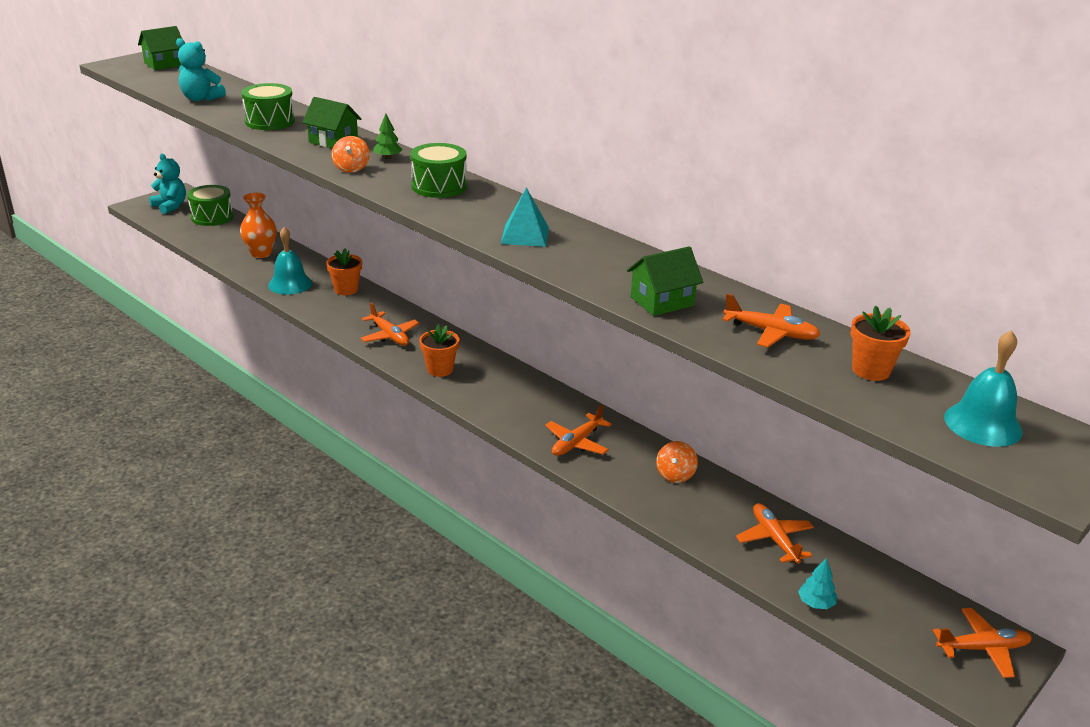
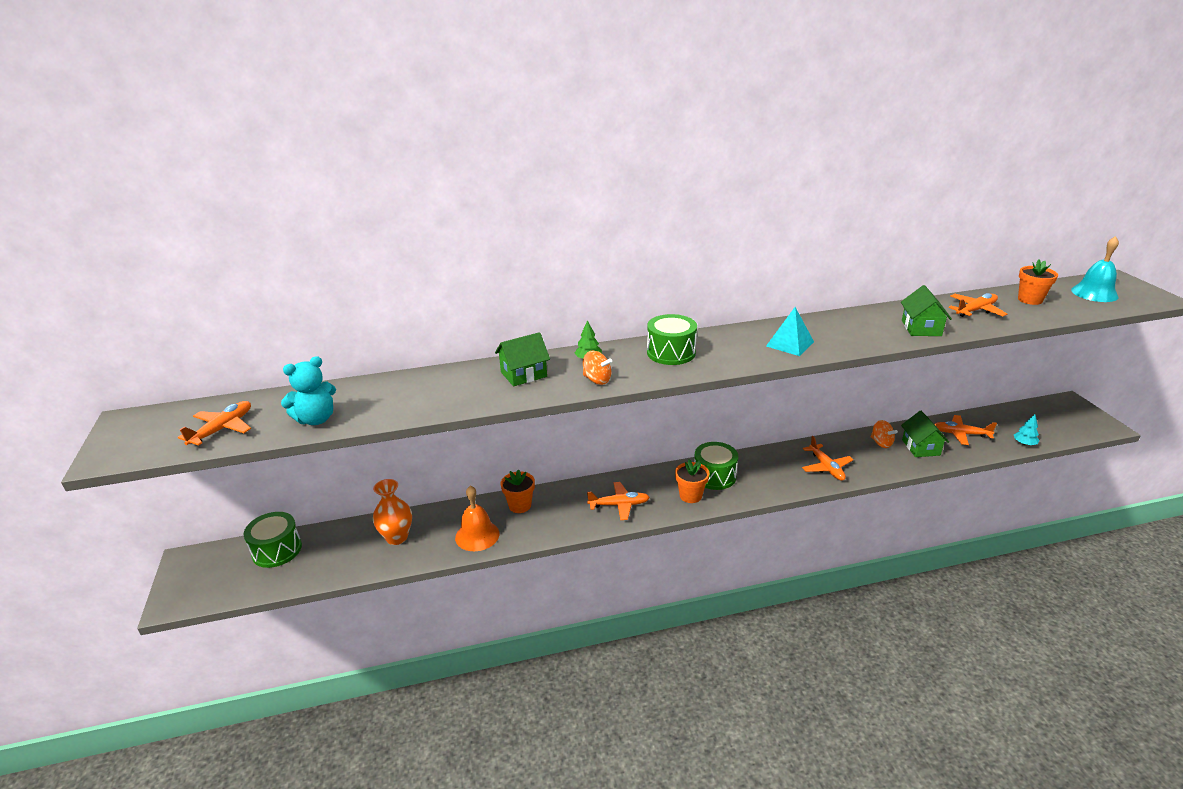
camera: 55 degrees left, 0 degrees up
(164, 64) = (166, 421): green house -> green house (921, 447)
(170, 206) = (211, 575): turquoise teddy bear -> none
(270, 121) = (434, 394): green drum -> green drum (714, 476)
(290, 284) = (477, 535): turquoise bell -> orange bell
(982, 648) = (1070, 411): orange plane -> orange plane (222, 429)

